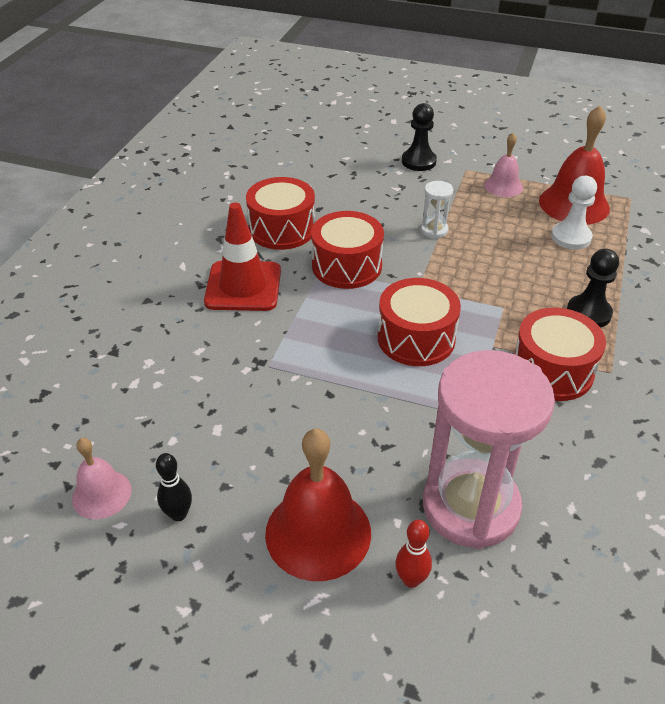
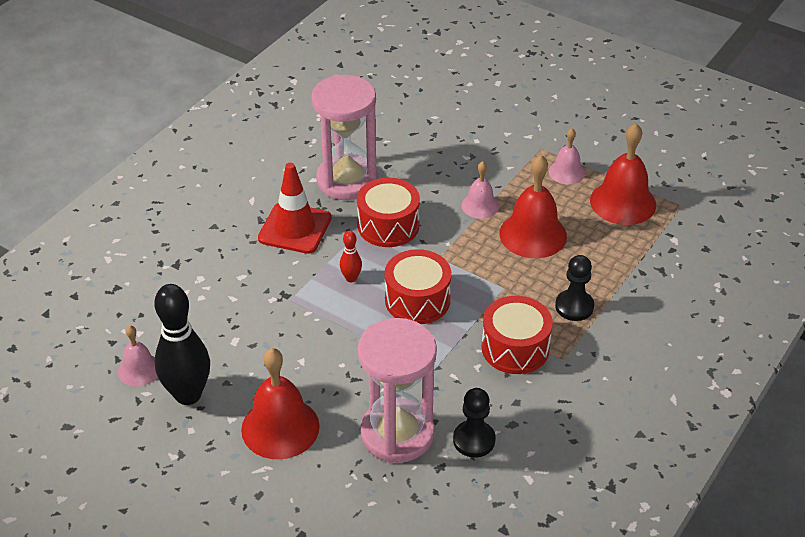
camera: 15 degrees right, 0 degrees up
(178, 514) = (188, 395): black bowling pin -> black bowling pin, size x2.21
(282, 229) = (347, 181): red drum -> pink hourglass
(411, 579) = (332, 471): red bowling pin -> red bowling pin (351, 278)
(418, 161) = (500, 132): black pawn -> black pawn (474, 440)
(434, 230) = (480, 205): white hourglass -> pink bell
(503, 249) = (533, 234): none -> red bell
(571, 237) = (600, 234): white pawn -> none

